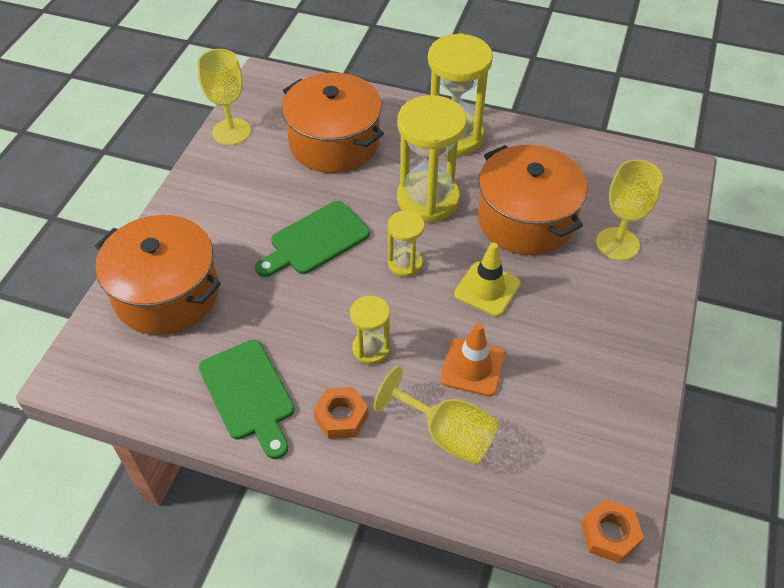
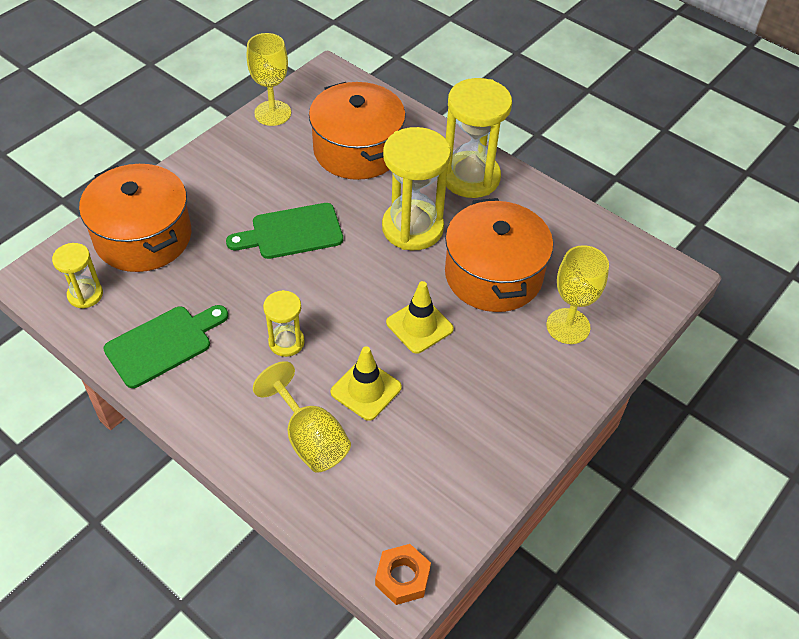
camera: 20 degrees right, 0 degrees up
(249, 394) = (163, 344): green cutting board -> green cutting board turned 120 degrees counterclockwise
(341, 417) = (228, 391): orange nut -> none
(405, 263) = (359, 278): yellow hourglass -> yellow hourglass (85, 295)
(472, 367) = (366, 390): orange traffic cone -> yellow traffic cone

